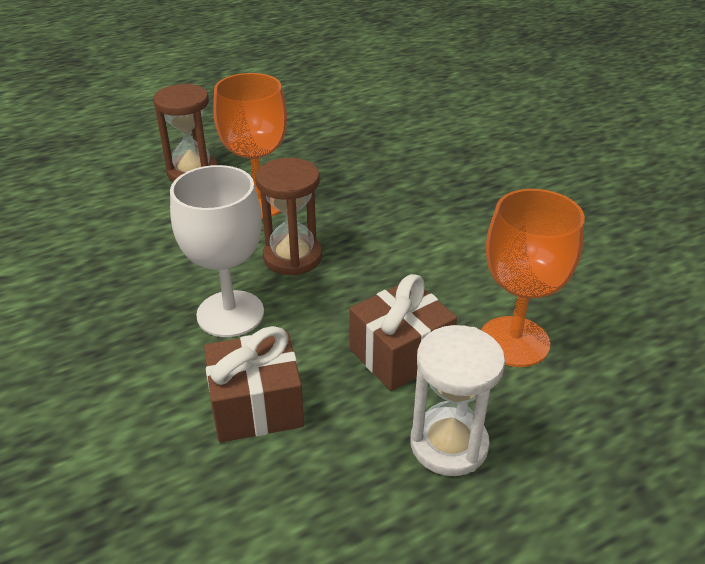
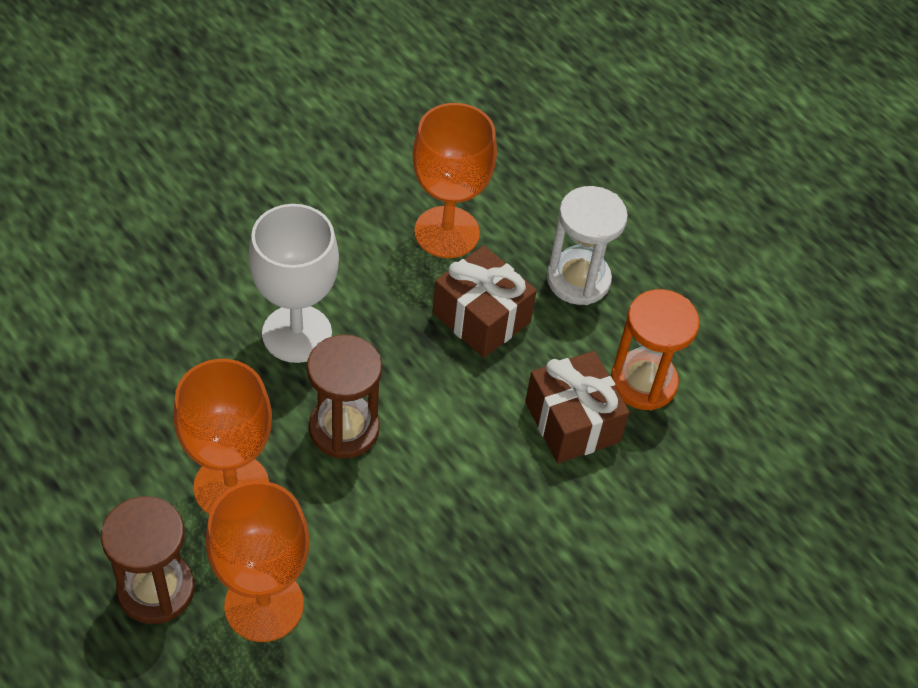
camera: 105 degrees left, 15 degrees up
(158, 212) = (264, 605): none -> orange goblet
(230, 314) = (452, 471): white goblet -> white goblet (297, 334)
(291, 481) = (643, 382): none -> orange hourglass

